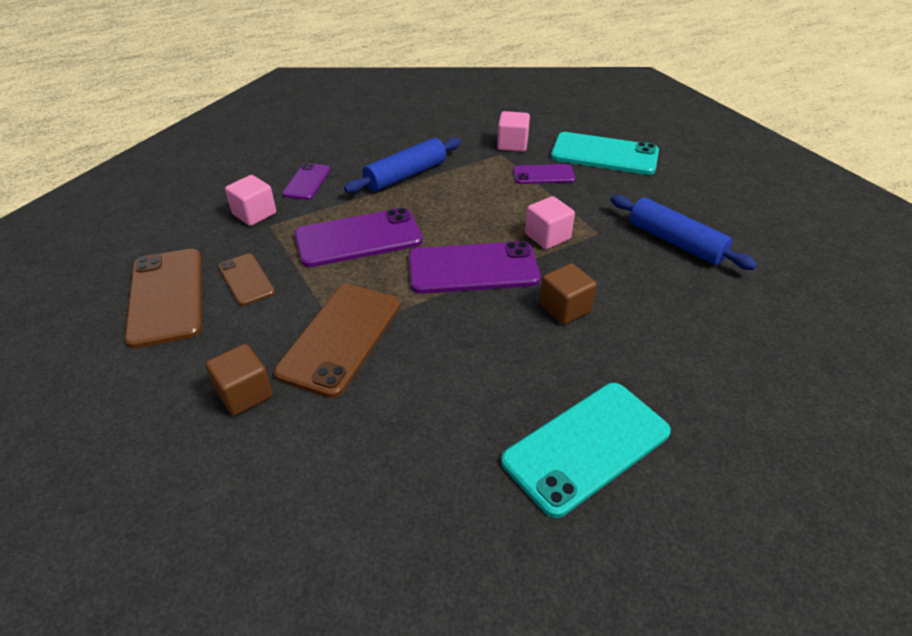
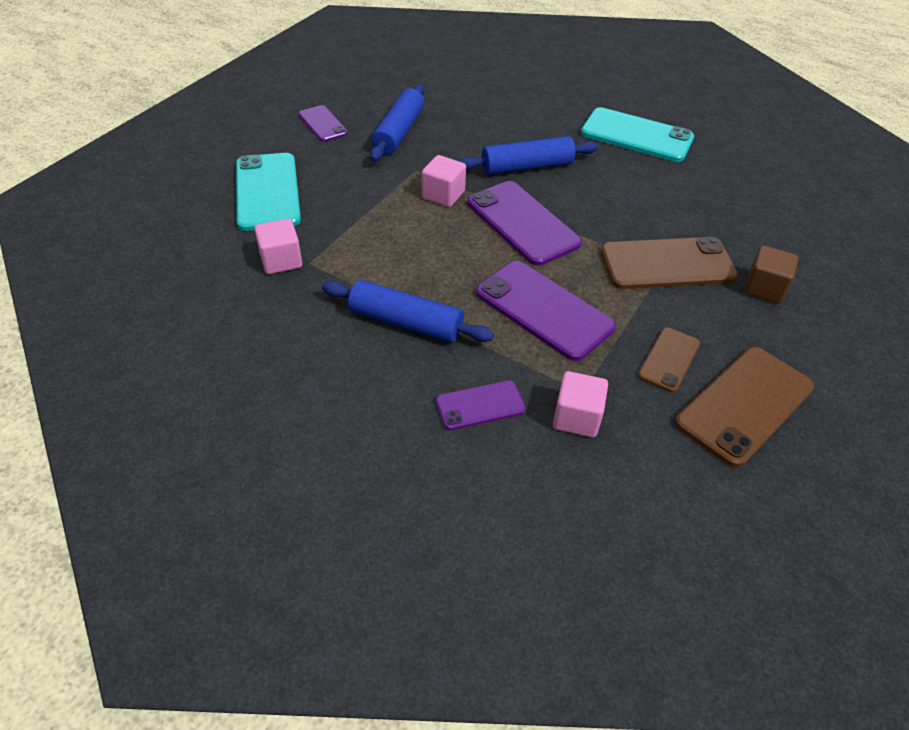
camera: 120 degrees left, 5 degrees up
(543, 175) = (336, 221): purple phone -> purple phone (323, 124)
(565, 308) = (527, 167): brown cube -> blue rolling pin

